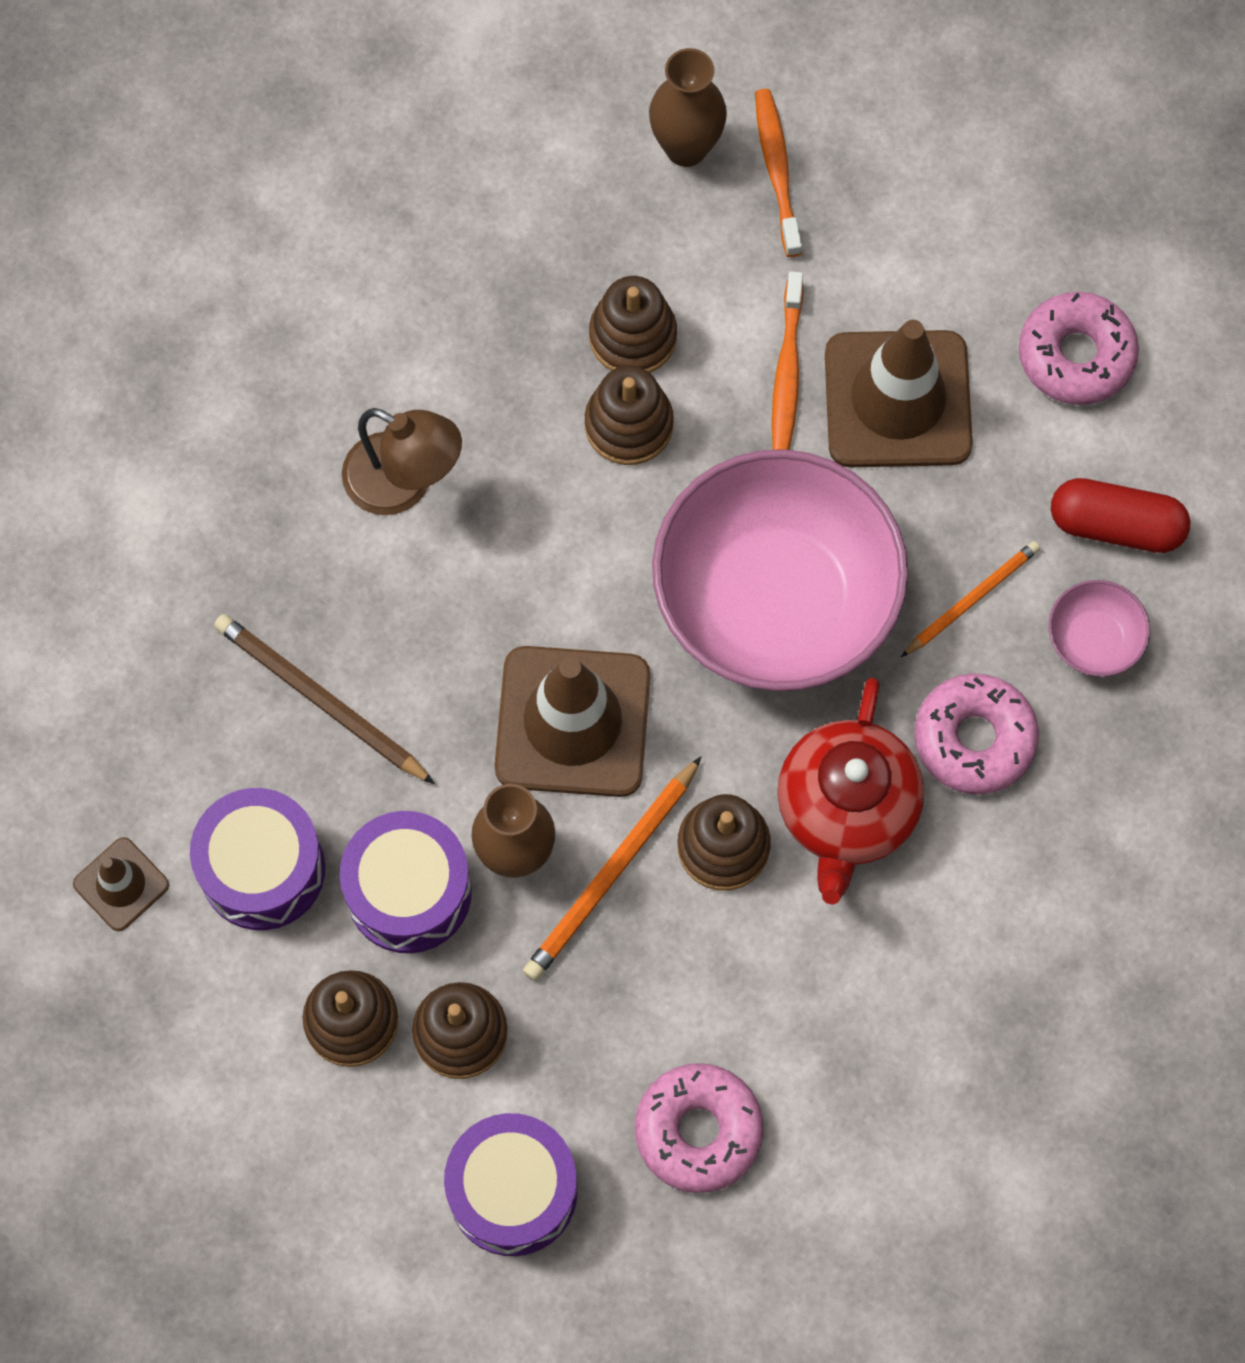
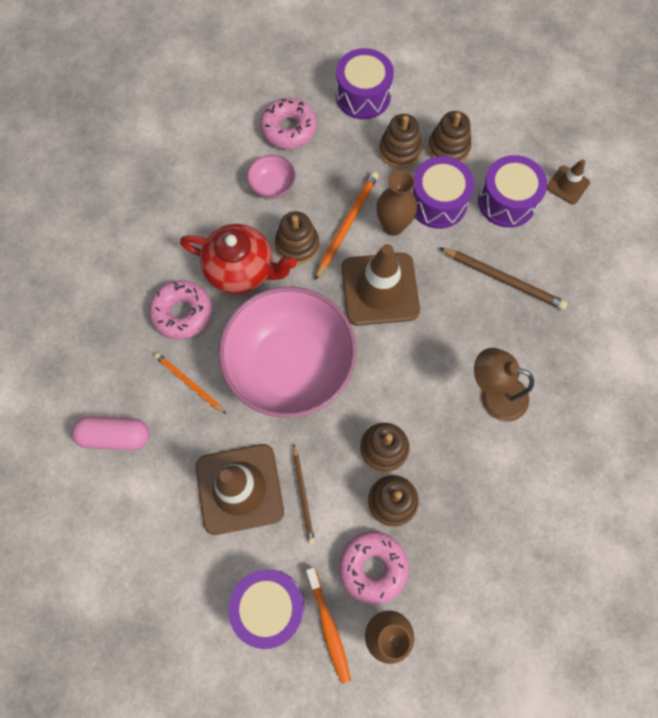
camera: 170 degrees right, 0 degrees up
(787, 371) = (303, 495): orange toothbrush -> brown pencil
(846, 809) = (241, 270): red teapot -> red teapot turned 105 degrees clockwise
(869, 214) = (269, 606): none -> purple drum
(971, 599) = (189, 383): orange pencil -> orange pencil turned 90 degrees clockwise
(1076, 355) = (141, 534): pink donut -> pink donut (372, 567)
(1093, 640) = (125, 372): pink bowl -> pink bowl (272, 185)
(1116, 525) = (115, 436): red capsule -> pink capsule

